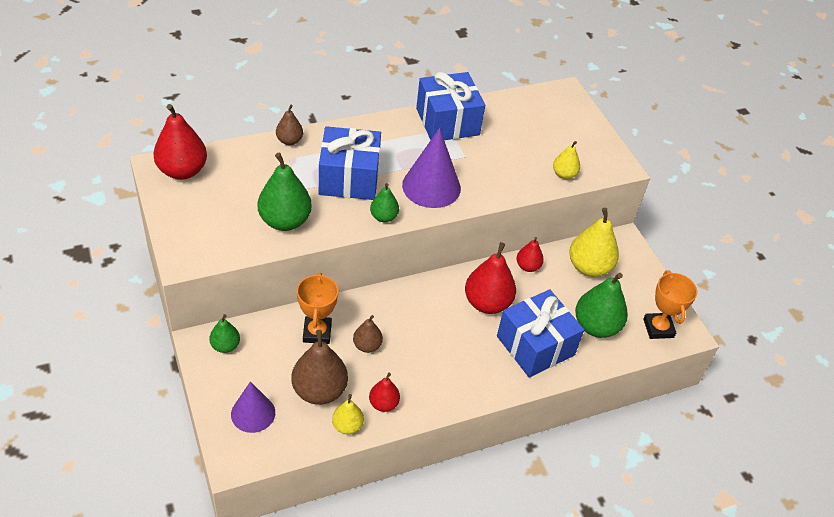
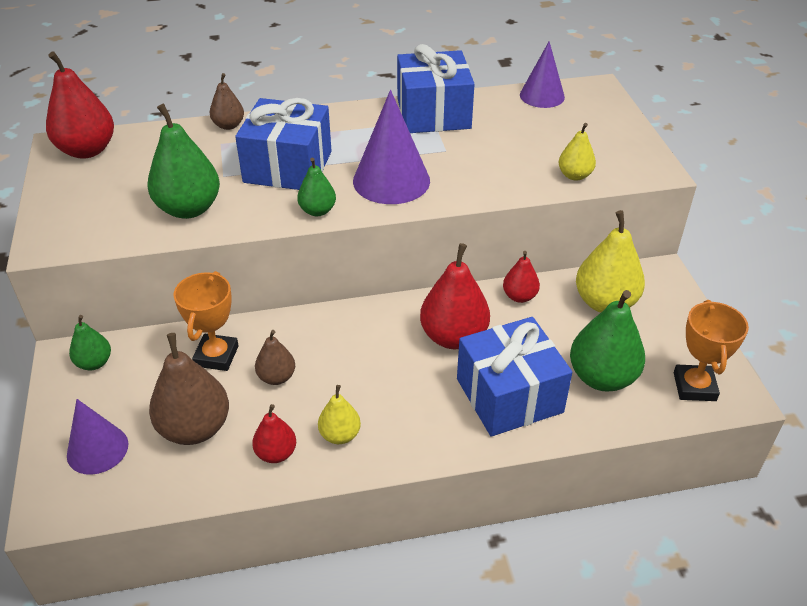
camera: 15 degrees right, 5 degrees down
(347, 426) = (217, 478): yellow pear -> yellow pear (340, 435)
(526, 101) = (542, 96): none -> purple cone

